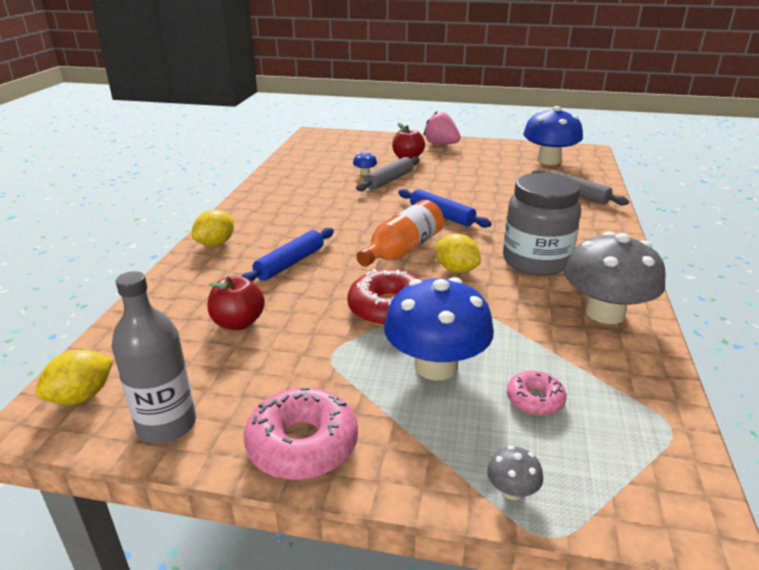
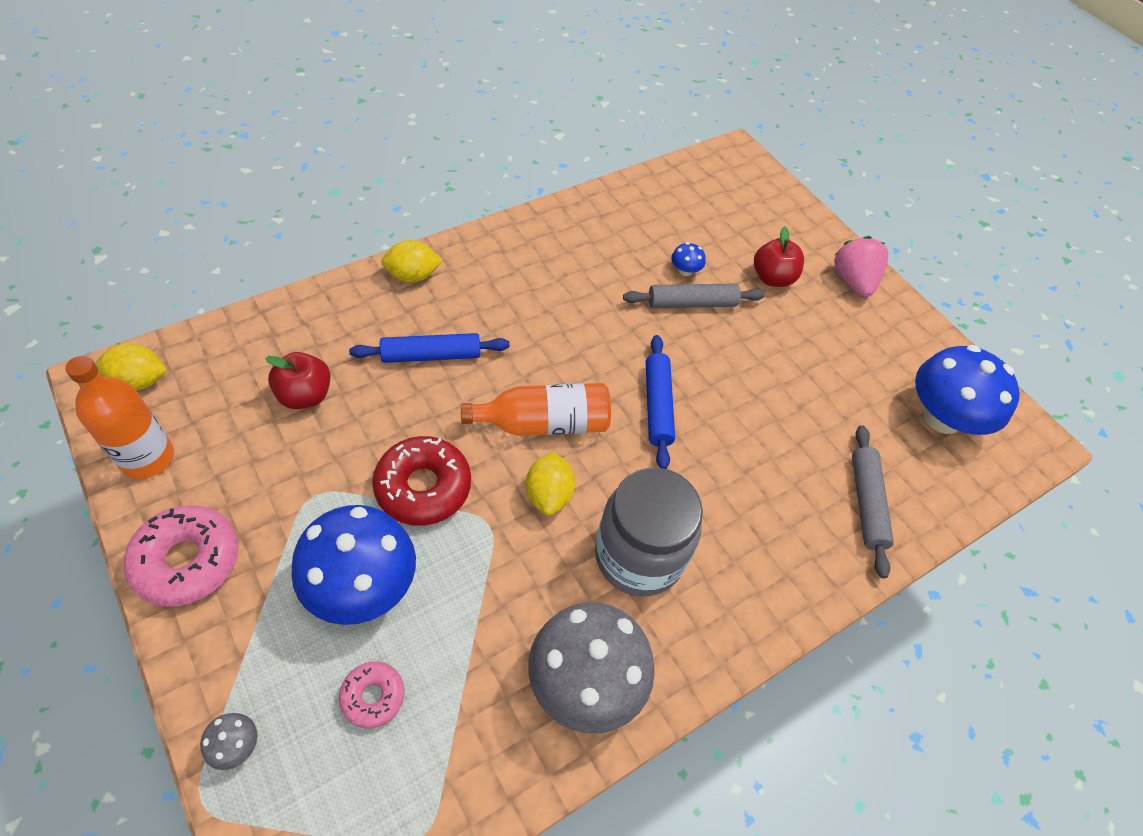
camera: 40 degrees right, 25 degrees up
(167, 425) = (147, 458): grey bottle -> orange bottle

